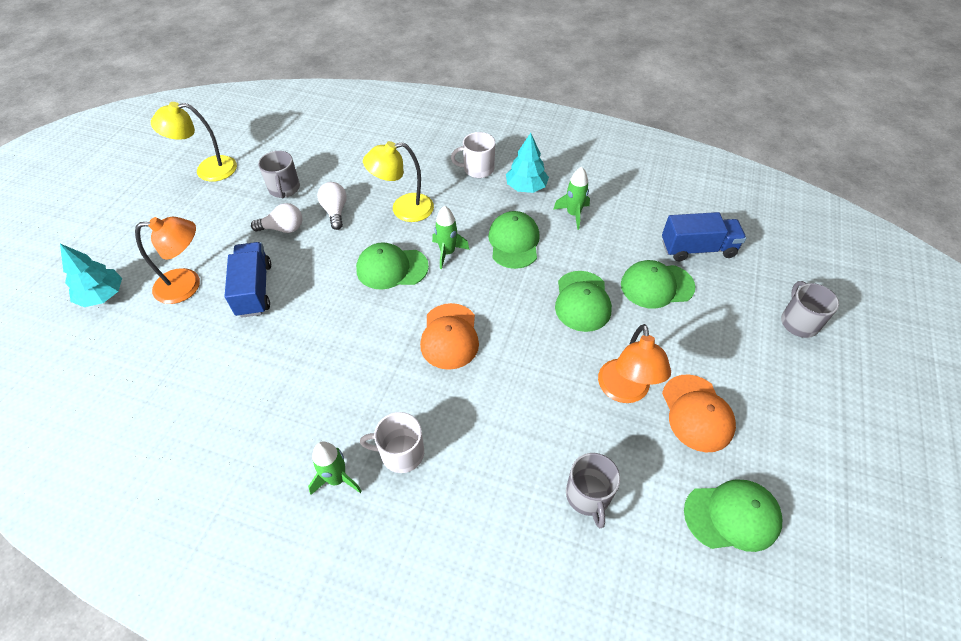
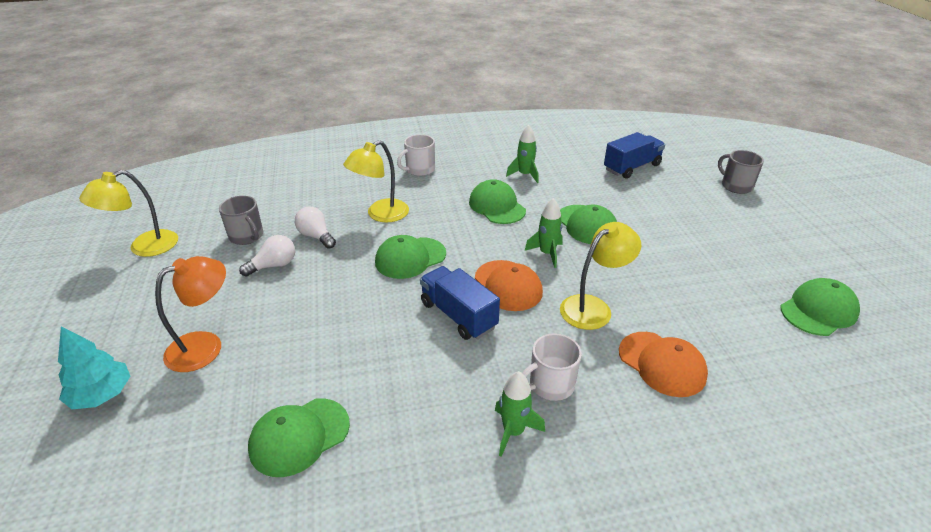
camera: 30 degrees left, 15 degrees down
(254, 290) = (287, 322): blue truck -> blue truck (458, 315)
(447, 253) = (449, 231): green rocket -> green rocket (547, 253)
(505, 396) = (593, 307): none -> yellow lamp
(526, 187) = (471, 169): turquoise tree -> none
(588, 496) = (719, 344): grey mug -> none
(625, 391) = (674, 267): orange lamp -> none
(657, 286) = (628, 197): green cap -> green cap (299, 436)
(697, 413) = (733, 260): orange cap -> orange cap (662, 364)

